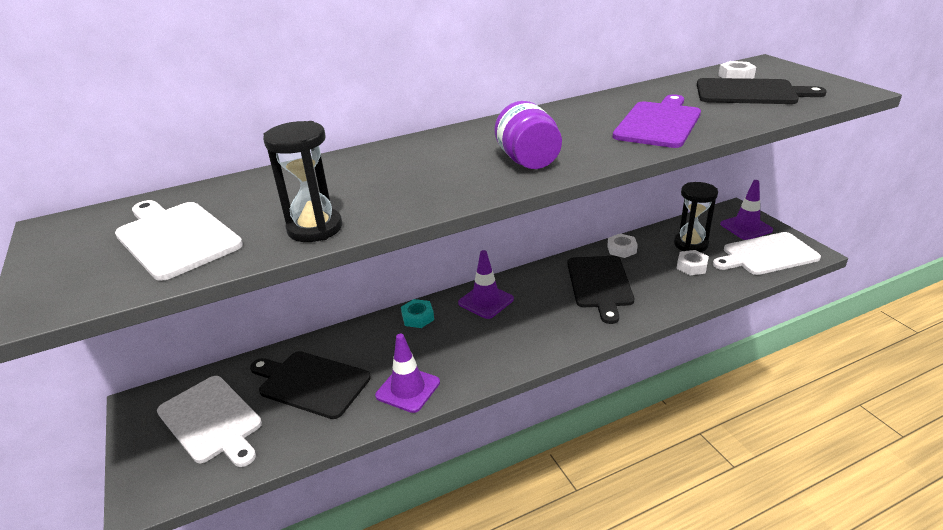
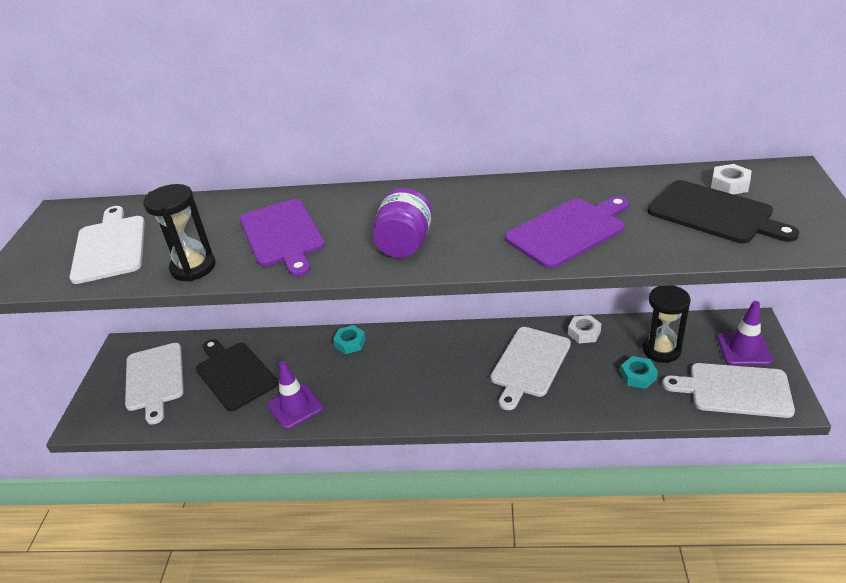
camera: 30 degrees right, 5 degrees up
(389, 182) = (282, 235): none -> purple cutting board
(486, 301) = (415, 346): purple traffic cone -> none
(600, 284) = (529, 364): black cutting board -> white cutting board
(691, 266) = (638, 376): white nut -> turquoise nut

